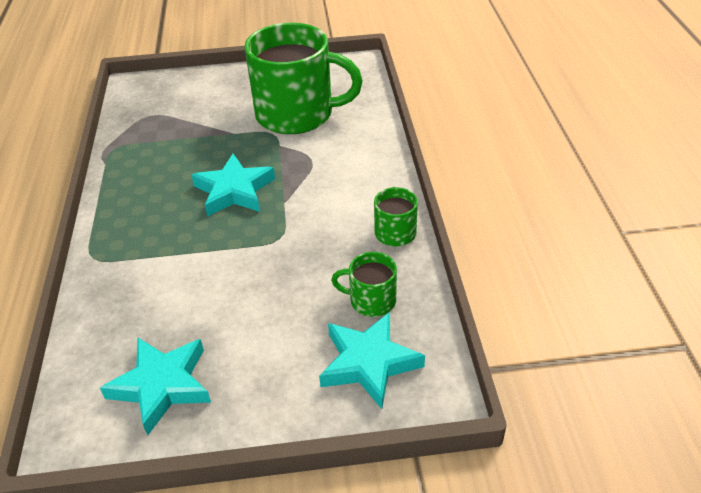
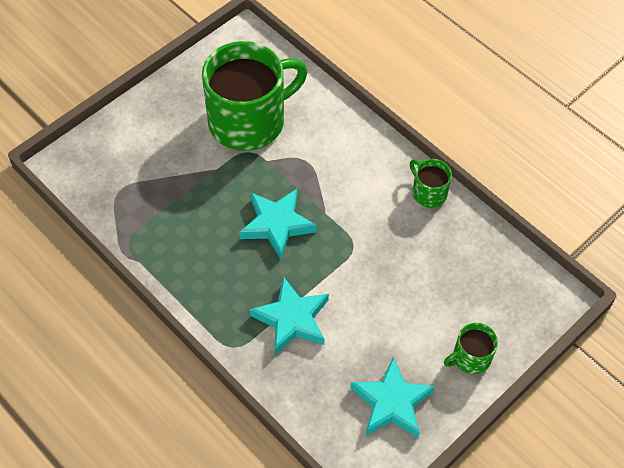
camera: 40 degrees left, 15 degrees up
(369, 363) = (501, 303): turquoise star -> turquoise star (292, 319)
(371, 300) = (462, 257): green mug -> green mug (470, 357)

